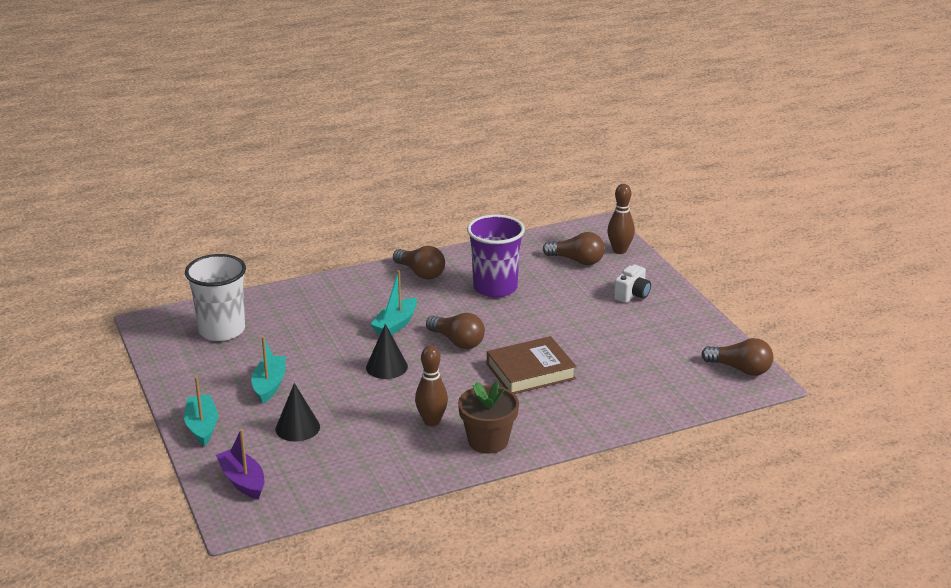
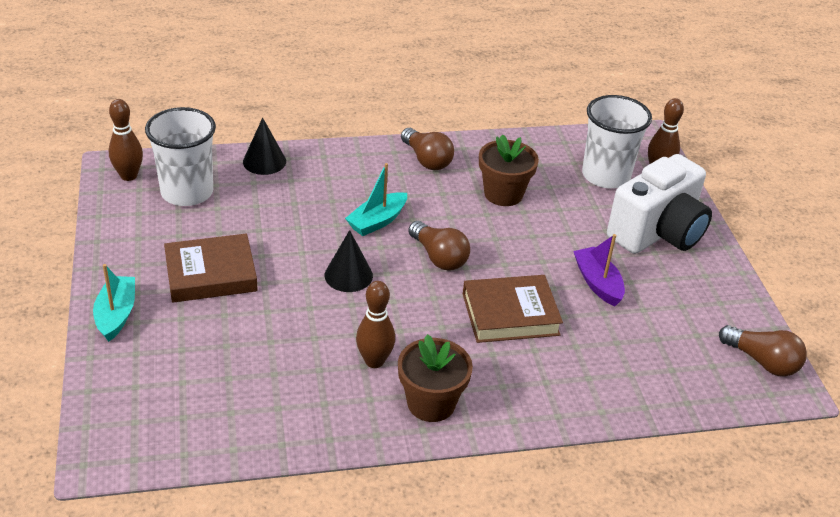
camera: 10 degrees right, 10 degrees up
(164, 326) = (129, 176): none -> brown bowling pin
(243, 481) = (131, 400): purple boat -> purple boat (597, 283)
(269, 385) = (211, 274): turquoise boat -> brown book
(297, 428) = (220, 338): black cone -> black cone (264, 161)
(495, 288) = (503, 194): purple cup -> brown flower pot
(577, 260) = (606, 176): brown light bulb -> white cup
(632, 295) = (657, 233): white camera -> white camera, size x2.22

